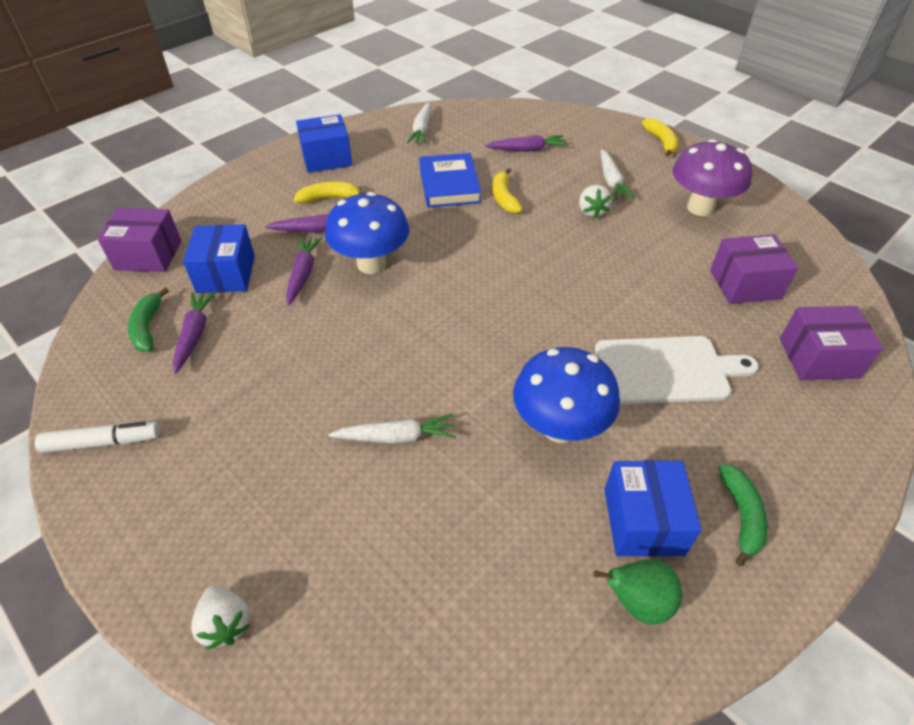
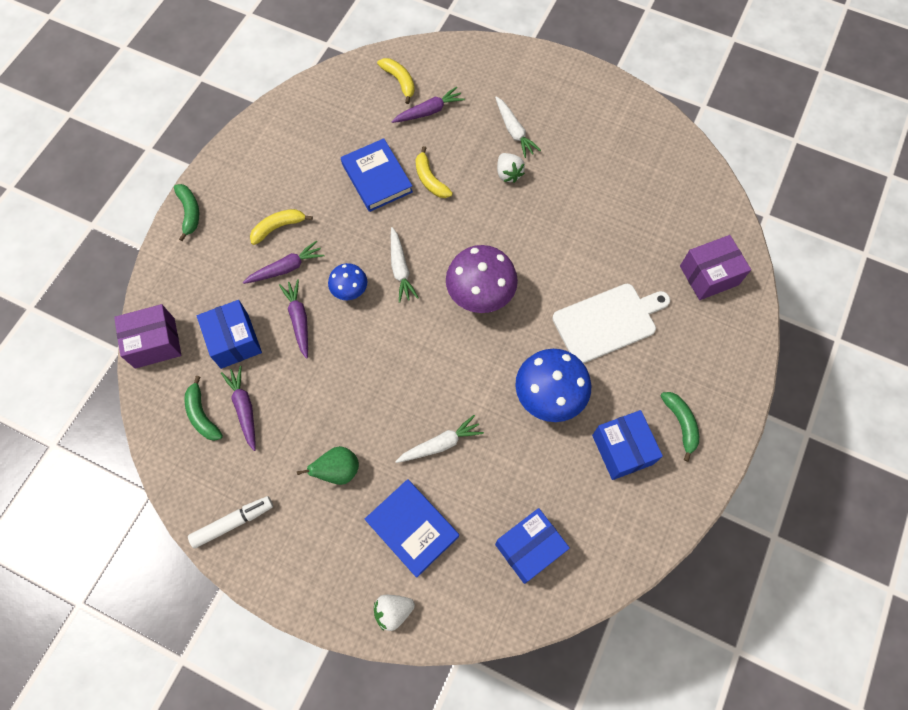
camera: 20 degrees left, 20 degrees up
(226, 623) = (393, 611): white strawberry -> white strawberry turned 120 degrees clockwise
(253, 169) = (189, 212): none -> green banana
(310, 523) = (412, 528): none -> blue book
(326, 158) = (250, 177): blue box -> blue box (529, 548)
(371, 264) = (350, 291): blue mushroom -> blue mushroom, size x0.56
(422, 130) = (322, 112): white carrot -> white carrot (400, 269)
(637, 602) = (632, 505): green pear -> green pear (338, 470)
(661, 142) = (543, 65): yellow banana -> yellow banana (399, 81)
(700, 208) = (594, 142): purple mushroom -> purple mushroom (480, 296)
(745, 284) = (645, 218): purple box -> none

